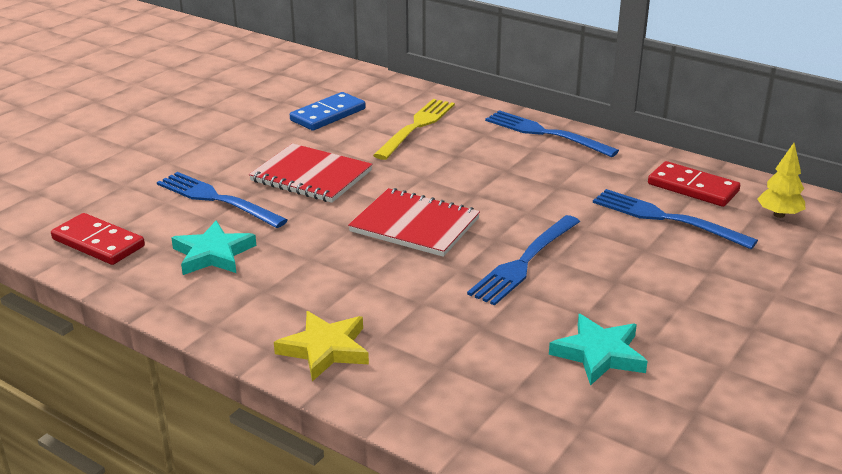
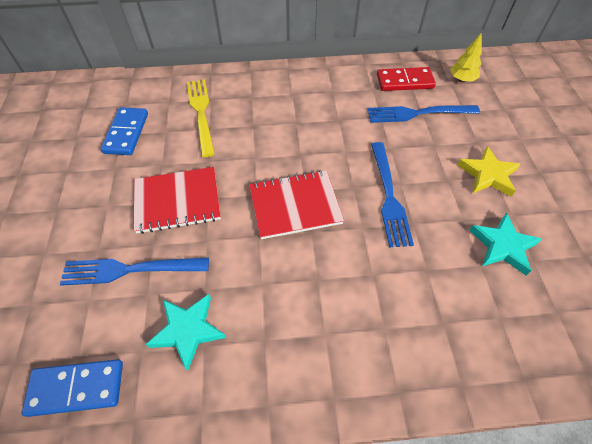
camera: 40 degrees left, 25 degrees up
(98, 243) = (76, 388): red domino -> blue domino
(325, 349) = (365, 366): yellow star -> yellow star (488, 175)
(545, 133) = (285, 78): blue fork -> none

